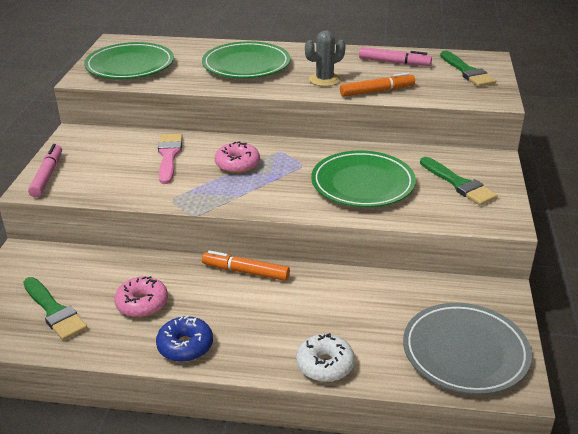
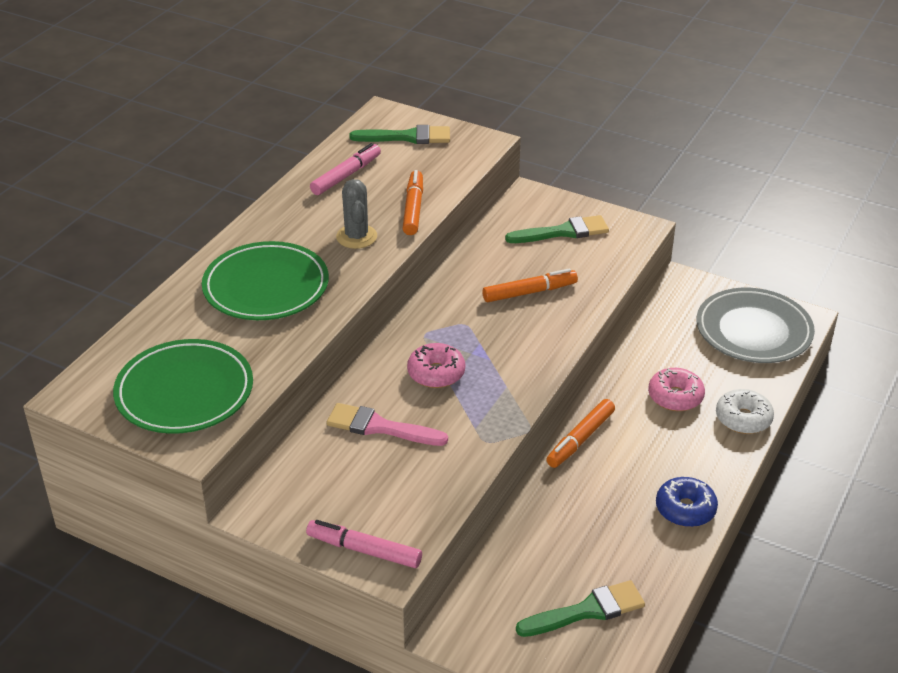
camera: 70 degrees left, 5 degrees up
(142, 304) = (603, 532): pink donut -> pink donut (675, 397)
(362, 184) = (529, 292): green plate -> orange marker

